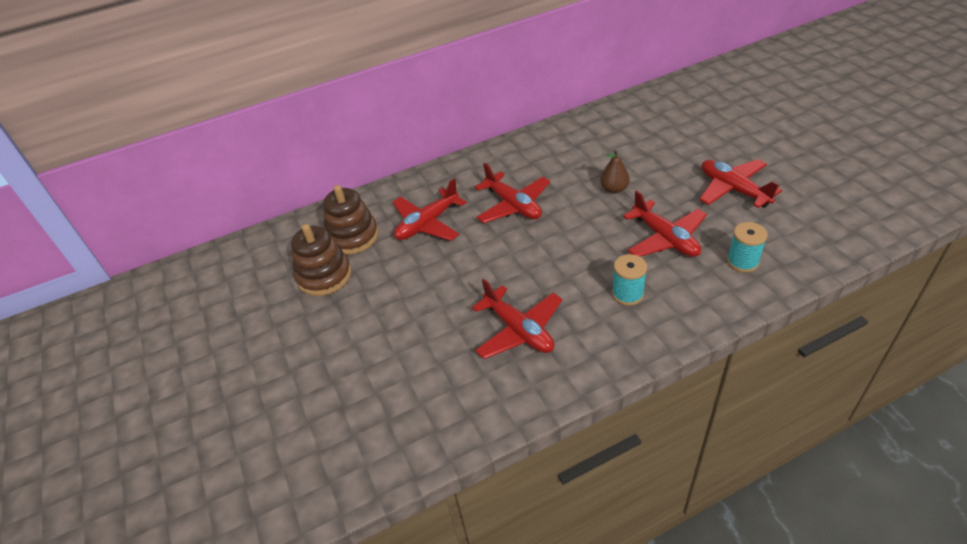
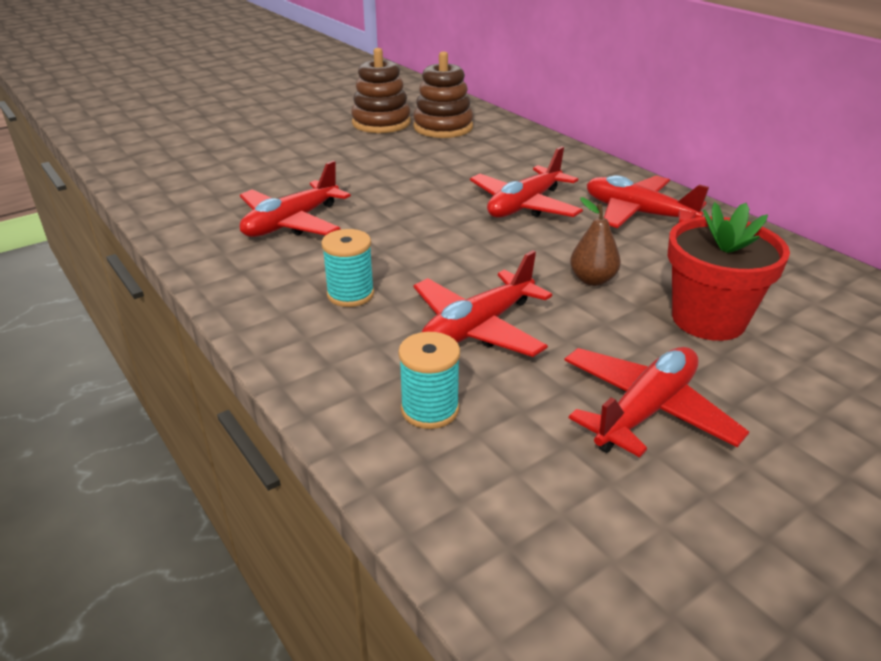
camera: 75 degrees right, 10 degrees down
(427, 224) = (473, 159): red plane -> red plane (637, 213)
(655, 156) = (708, 319): none -> red flower pot

